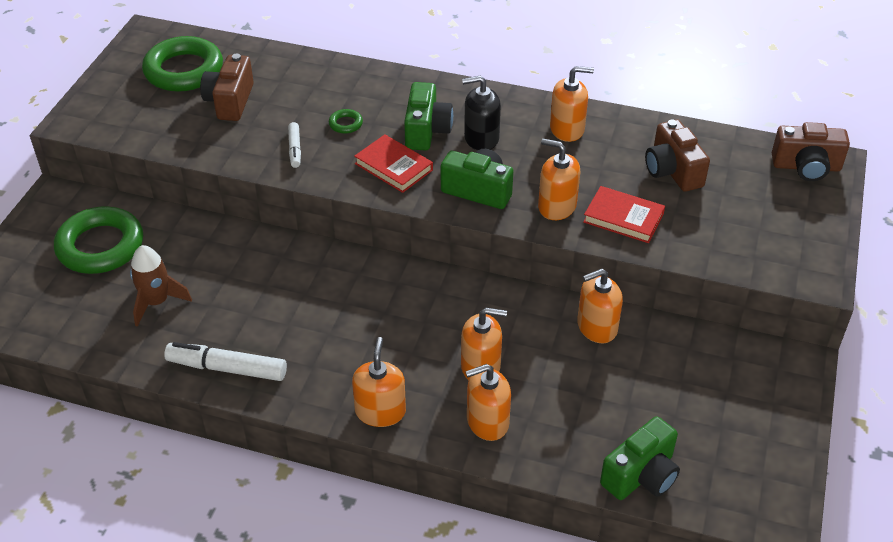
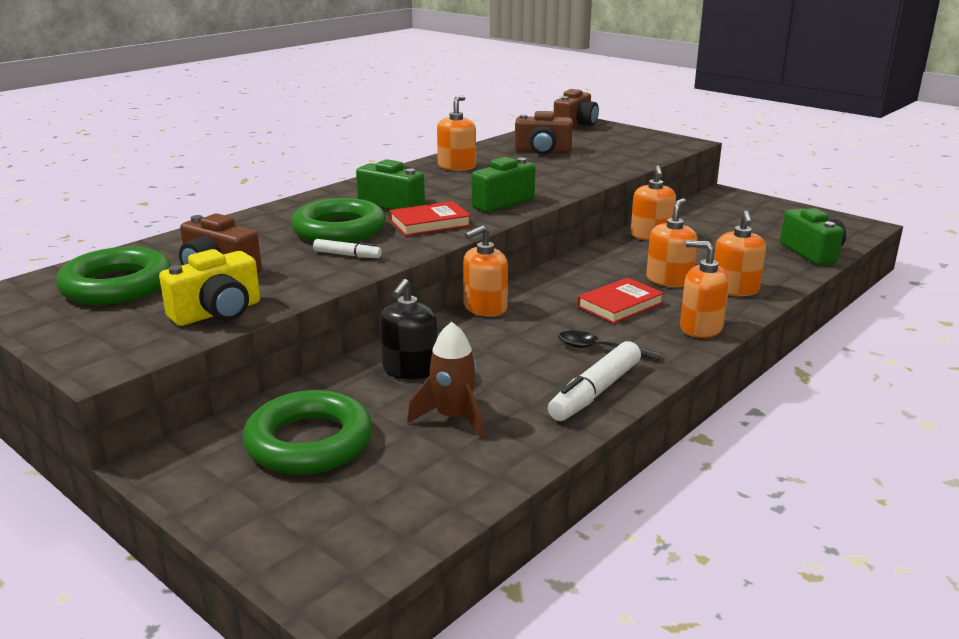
camera: 65 degrees left, 20 degrees down
(162, 132) = (217, 313): none -> yellow camera
(303, 353) = (600, 349): none -> black spoon
(345, 124) = (339, 230): green ring -> green ring, size x2.45
(481, 138) = (432, 190): black soap dispenser -> black soap dispenser (410, 370)
(557, 206) = (547, 184): orange soap dispenser -> orange soap dispenser (485, 308)
(623, 218) = (581, 171): red book -> red book (620, 305)

